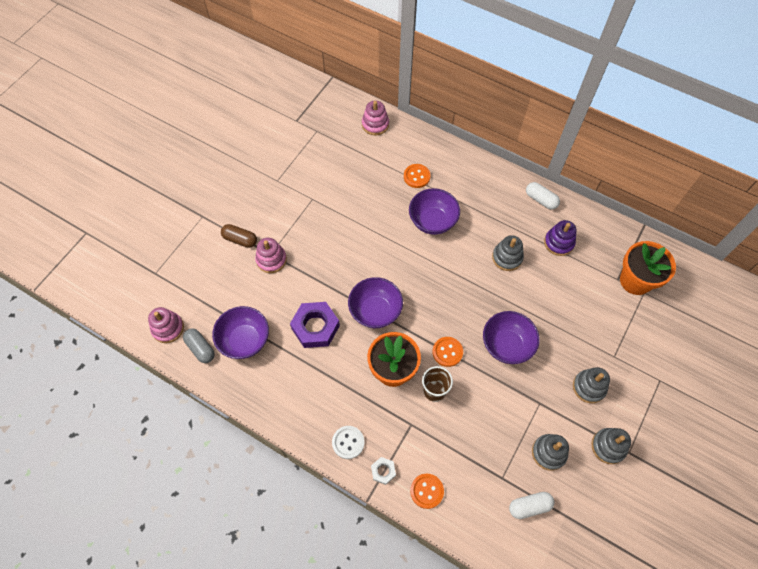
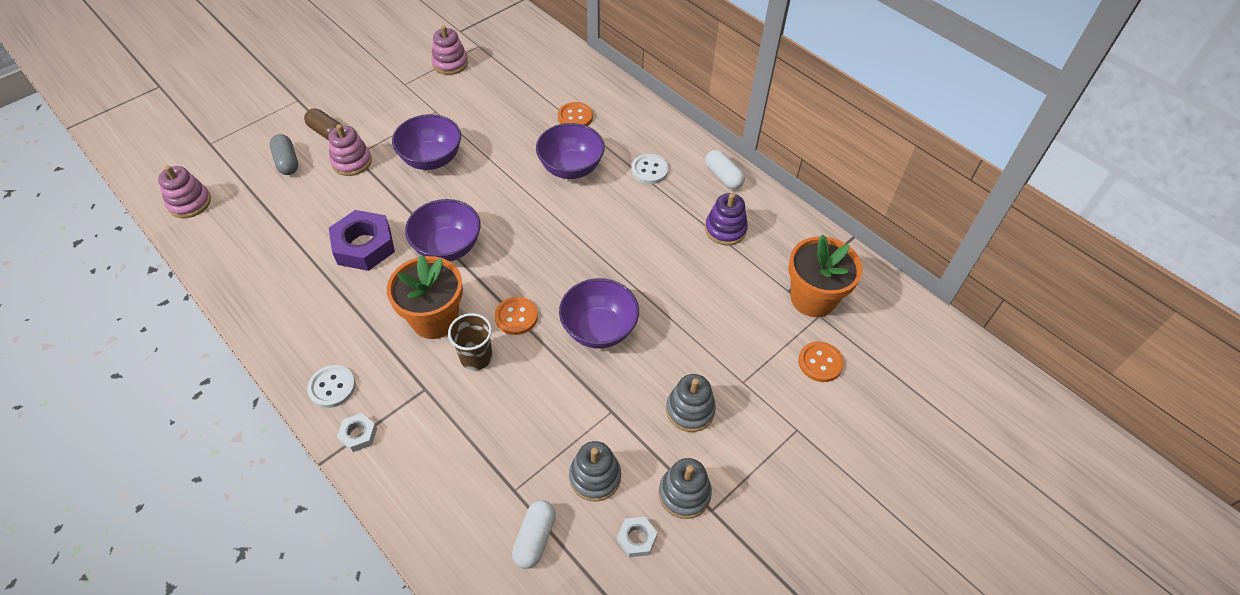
camera: 15 degrees right, 10 degrees down
(200, 348) = (214, 233): grey capsule -> grey capsule (287, 162)
(245, 340) = (271, 238): purple bowl -> purple bowl (431, 159)
(375, 124) = (552, 54): pink stacking toy -> pink stacking toy (450, 63)
(426, 491) = (403, 476): orange button -> orange button (820, 362)
(488, 208) = (649, 170): none -> white button
(507, 257) = (648, 229): grey stacking toy -> none
(529, 506) = (535, 538): white capsule -> white capsule turned 75 degrees counterclockwise
(591, 486) = (636, 538): none -> white nut

